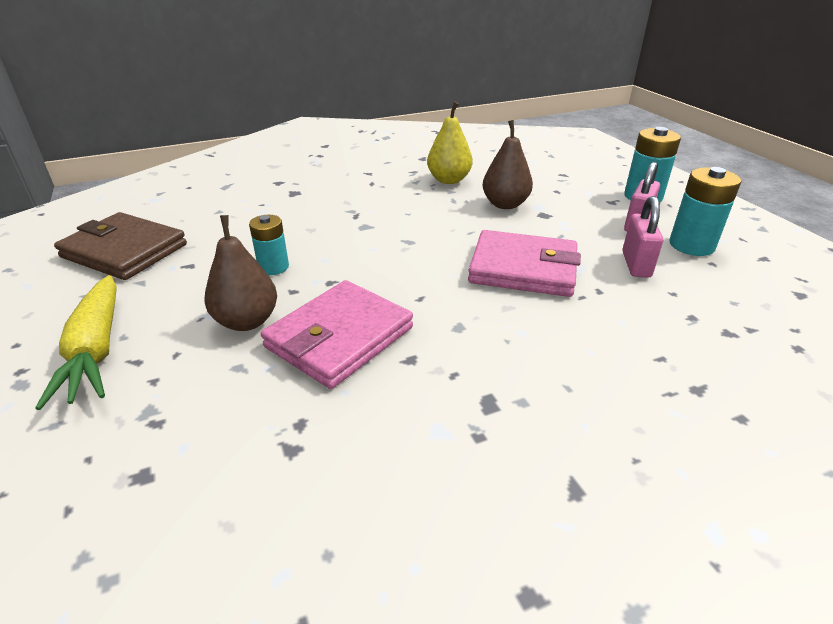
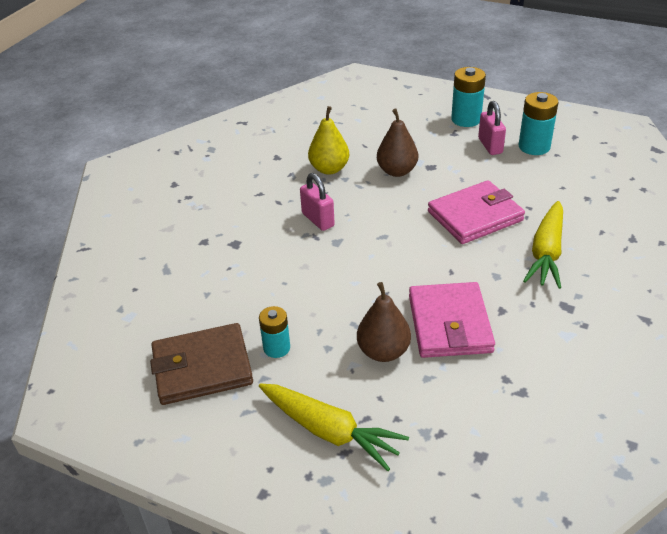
camera: 40 degrees left, 5 degrees up
(273, 267) = (333, 309): turquoise battery -> turquoise battery (276, 348)
(551, 339) = (546, 252): none -> yellow carrot
(636, 264) = (524, 178): pink padlock -> pink padlock (318, 220)

